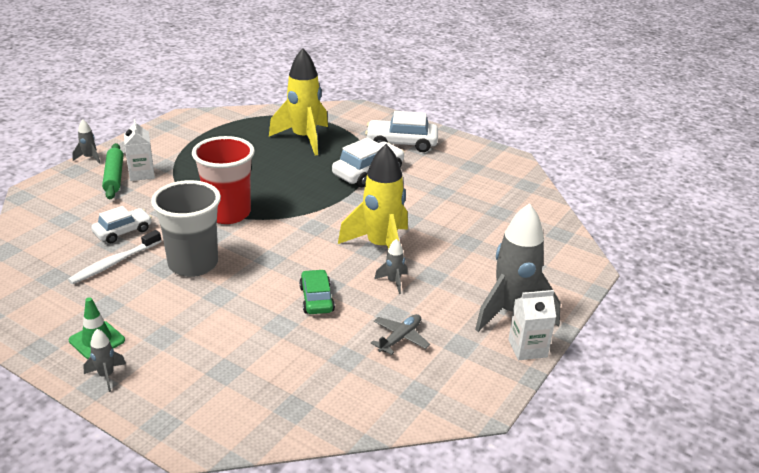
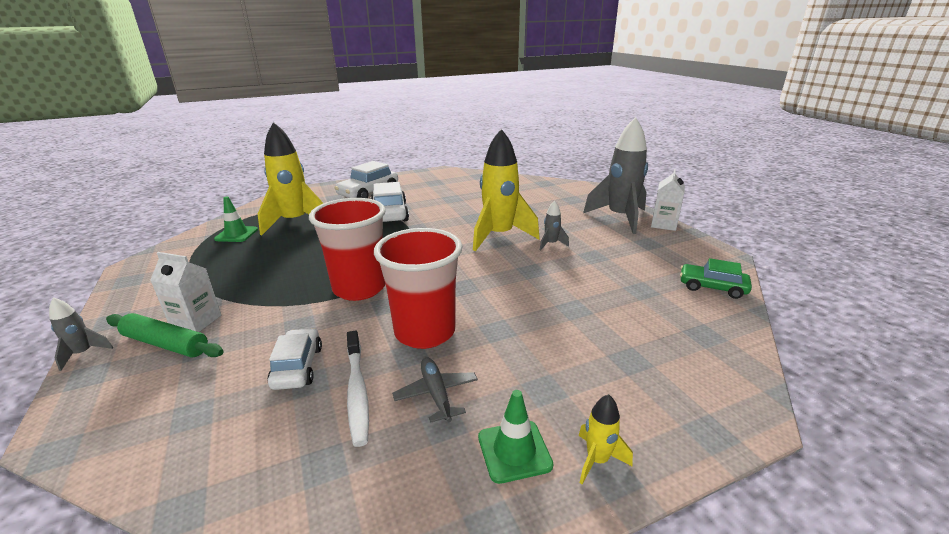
camera: 55 degrees left, 5 degrees down
(106, 376) = (597, 460): grey rocket -> yellow rocket
(193, 264) = (425, 332): grey cup -> red cup
(260, 126) = (236, 234): none -> green traffic cone
(316, 299) = (547, 281): green car -> green car (712, 287)
(400, 338) = (627, 261): grey plane -> grey plane (436, 394)

